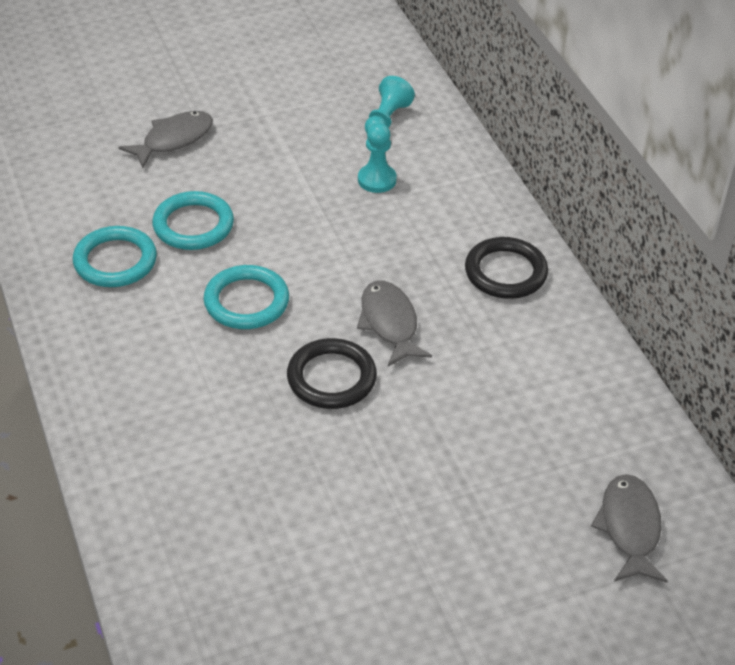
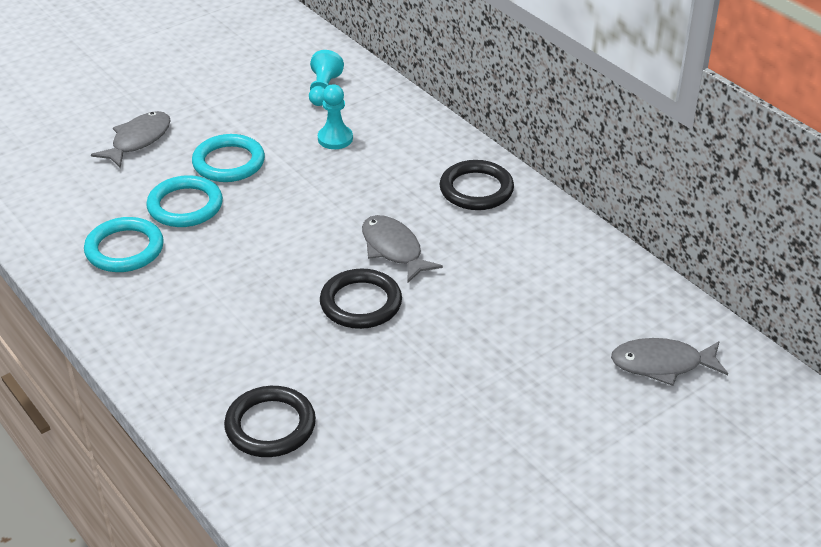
camera: 15 degrees left, 5 degrees down
(187, 495) = (270, 426): none -> black ring
(246, 301) = (259, 258): turquoise ring -> turquoise ring (229, 162)
(629, 528) = (662, 364): grey fish -> grey fish turned 75 degrees counterclockwise

